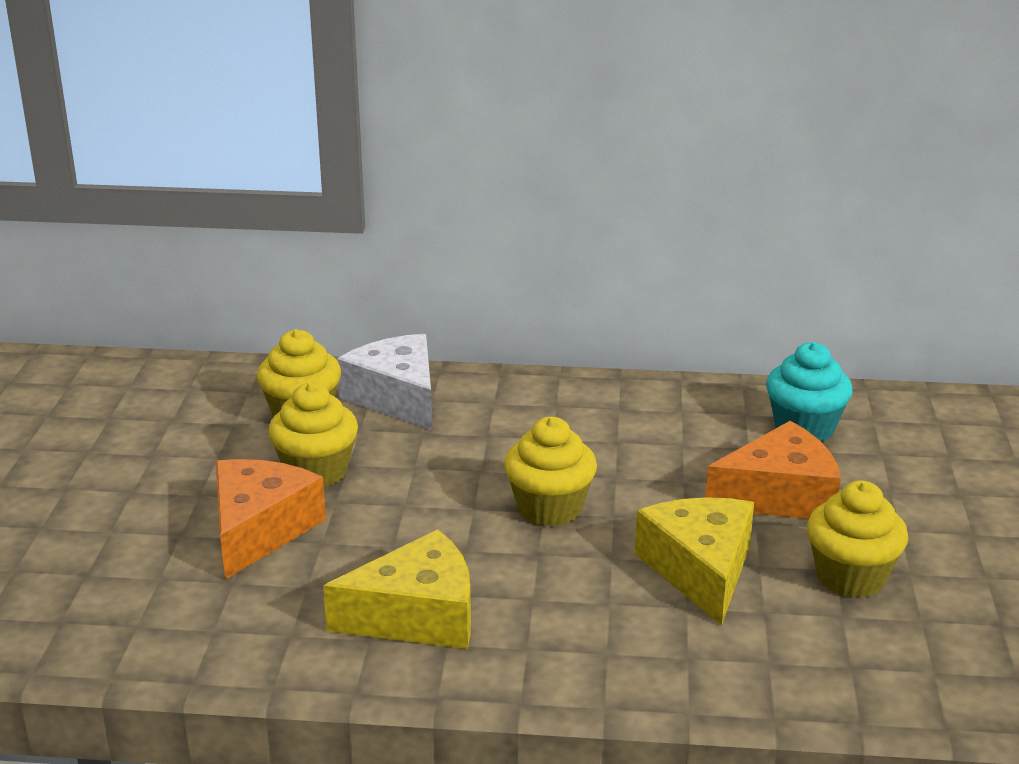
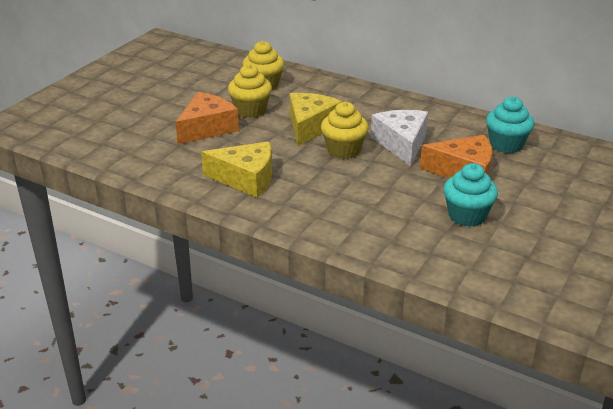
camera: 25 degrees right, 5 degrees up
(397, 397) = (313, 87): white cheese -> white cheese (401, 144)
(700, 570) = (393, 194): yellow cheese -> yellow cheese (310, 126)
(850, 577) = (467, 216): yellow cupcake -> turquoise cupcake

